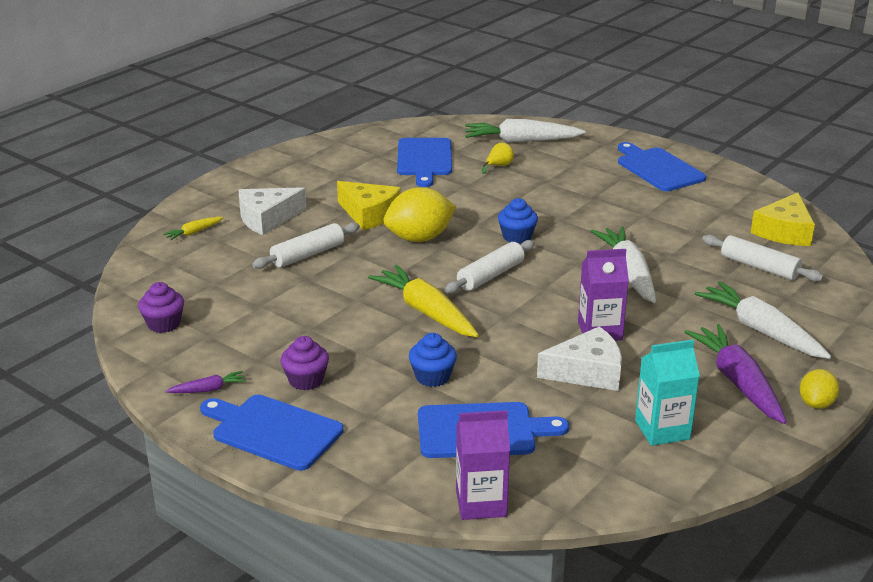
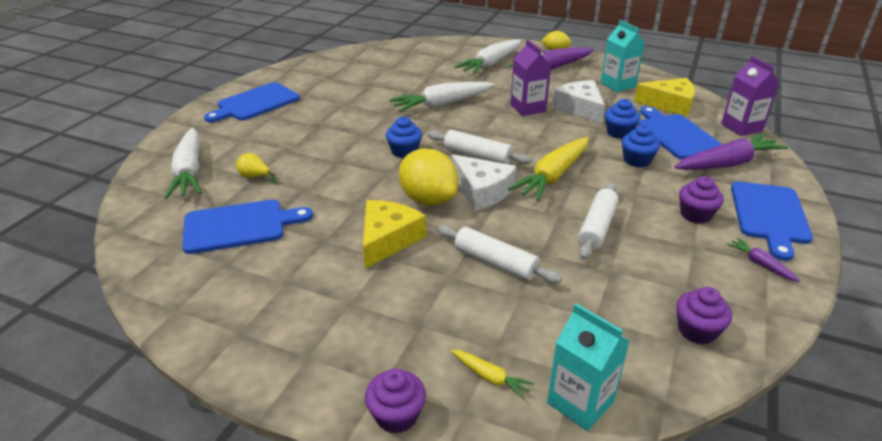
camera: 105 degrees left, 5 degrees up
(147, 259) = (580, 402): none -> turquoise carton
(191, 200) = (396, 415): none -> purple cupcake
(267, 218) = (426, 317): white cheese -> white cheese (482, 191)
(391, 446) = (727, 163): none -> purple carrot
(506, 384) = (619, 133): none -> blue cupcake
(759, 267) = (411, 66): white rolling pin -> white rolling pin (597, 227)
(784, 231) = (356, 60): yellow cheese -> yellow cheese (670, 105)

